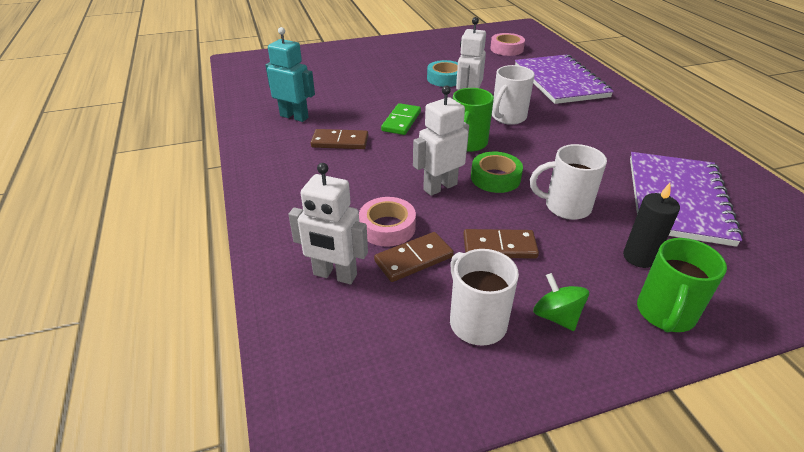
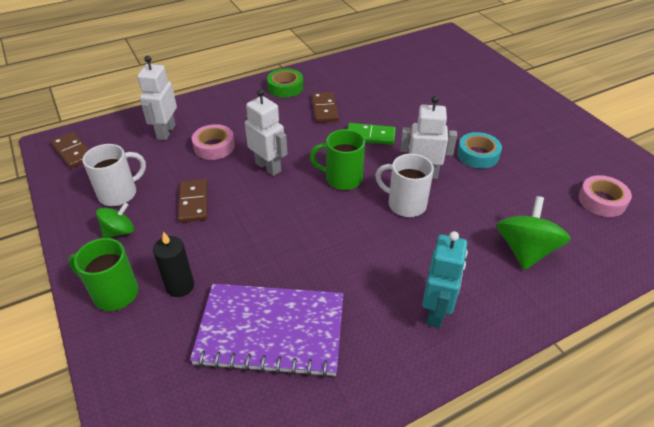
camera: 80 degrees right, 5 degrees up
(294, 116) = (357, 81): turquoise robot -> turquoise robot (436, 312)
(413, 259) = (180, 162): brown domino -> brown domino (73, 152)
(495, 178) = (287, 198): green tape -> green tape (285, 87)
(560, 81) = (525, 250): purple notebook -> green spinning top
(565, 207) = (248, 242): white mug -> none

